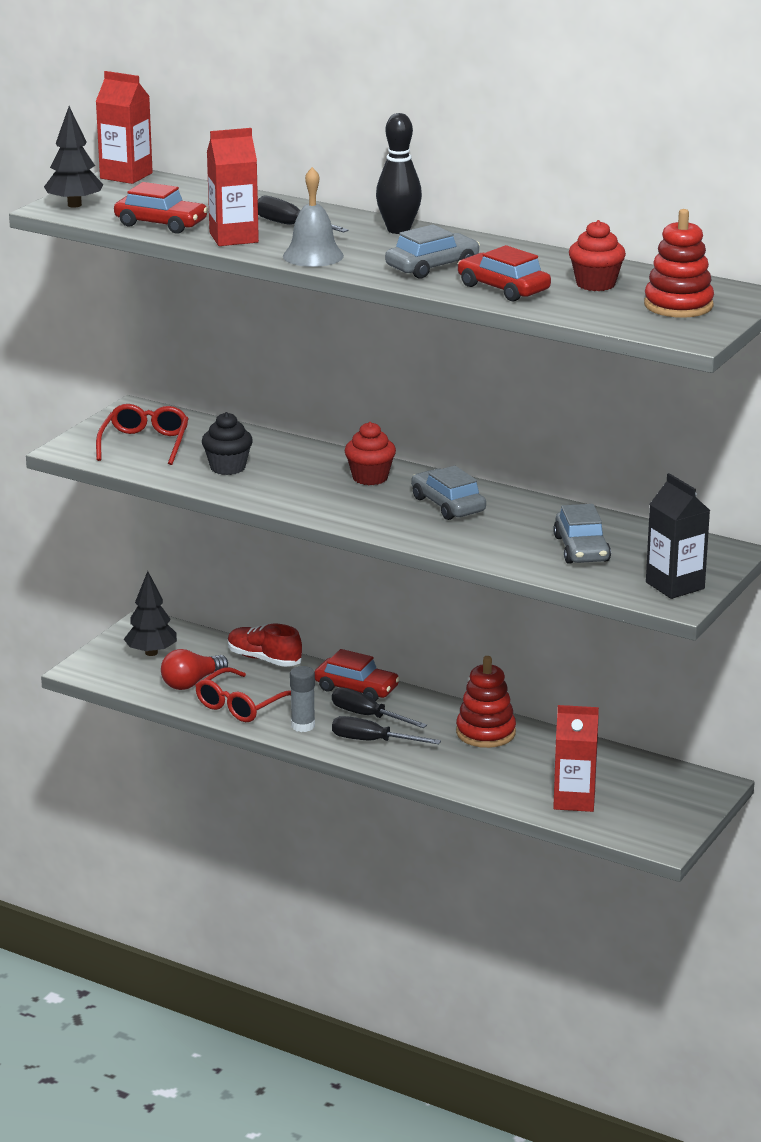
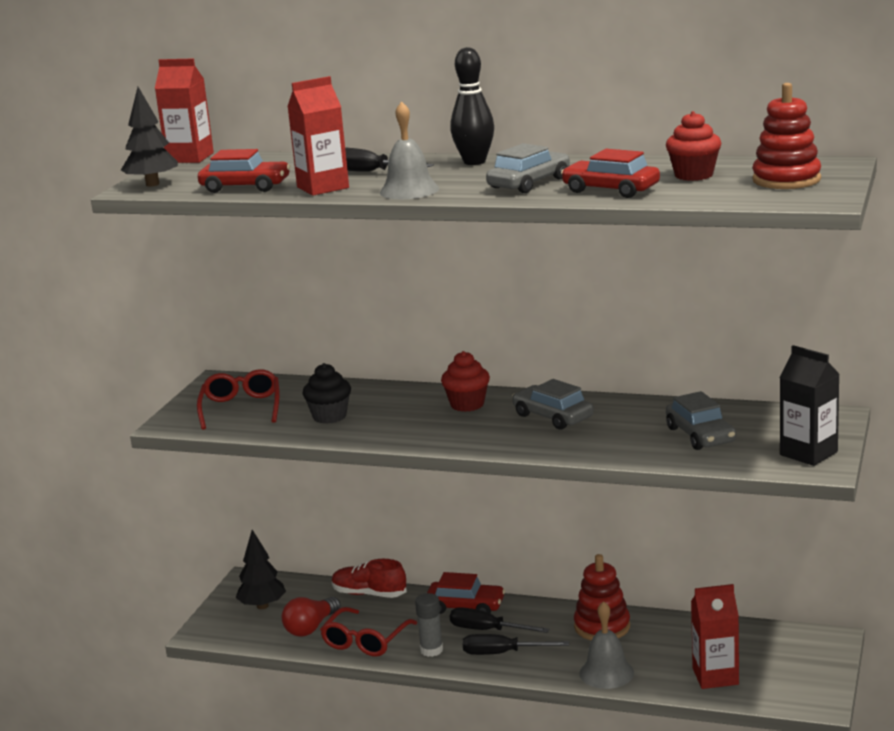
camera: 10 degrees left, 5 degrees down
(467, 778) = (606, 673): none -> grey bell

